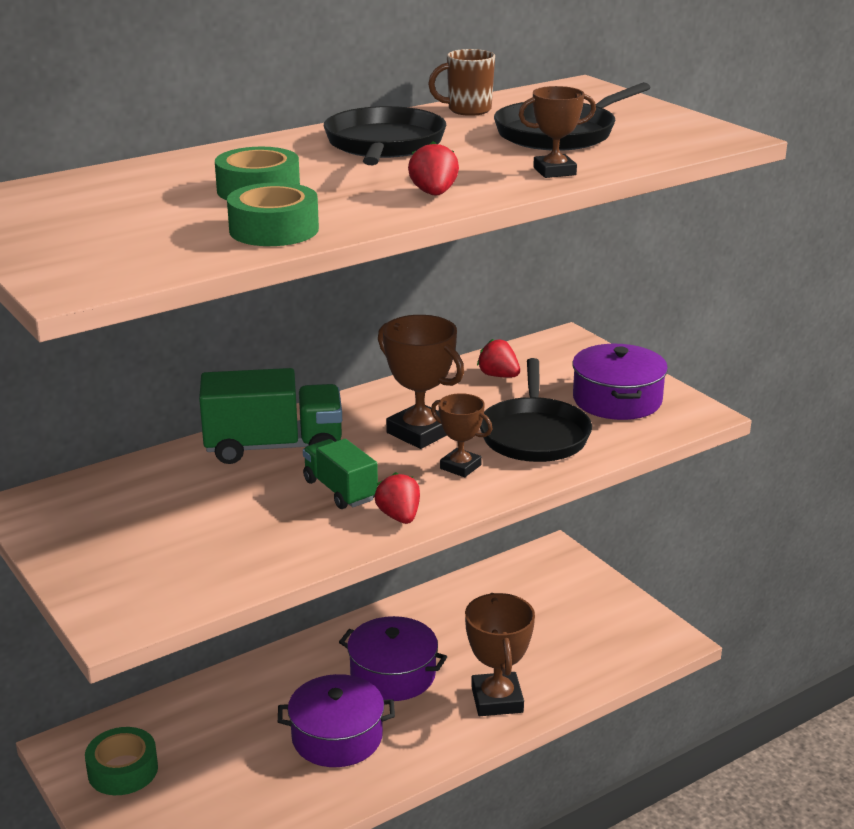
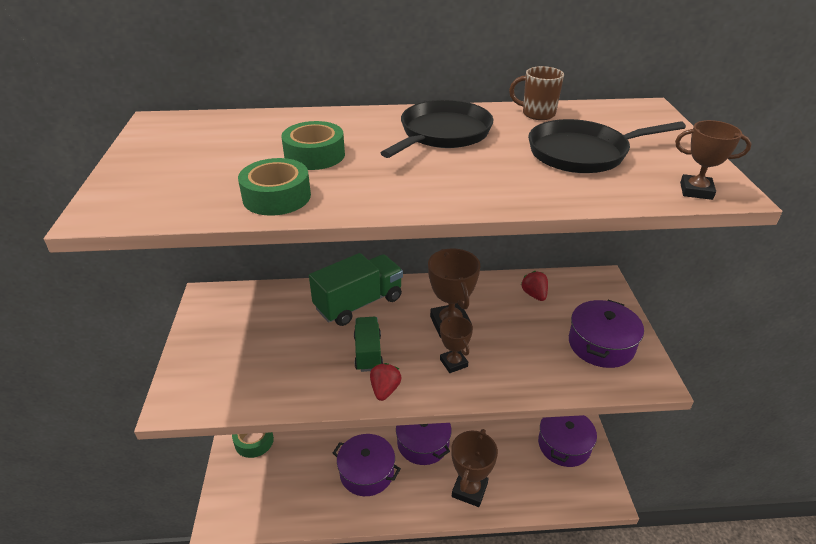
camera: 30 degrees right, 10 degrees up
(274, 447) = (359, 303): green truck -> green truck turned 60 degrees counterclockwise
(434, 194) = (422, 192): red strawberry -> none
(534, 434) = (521, 354): black pan -> none
(554, 171) = (537, 193): brown trophy -> brown trophy (696, 191)
(583, 607) = (564, 445): none -> purple pot

